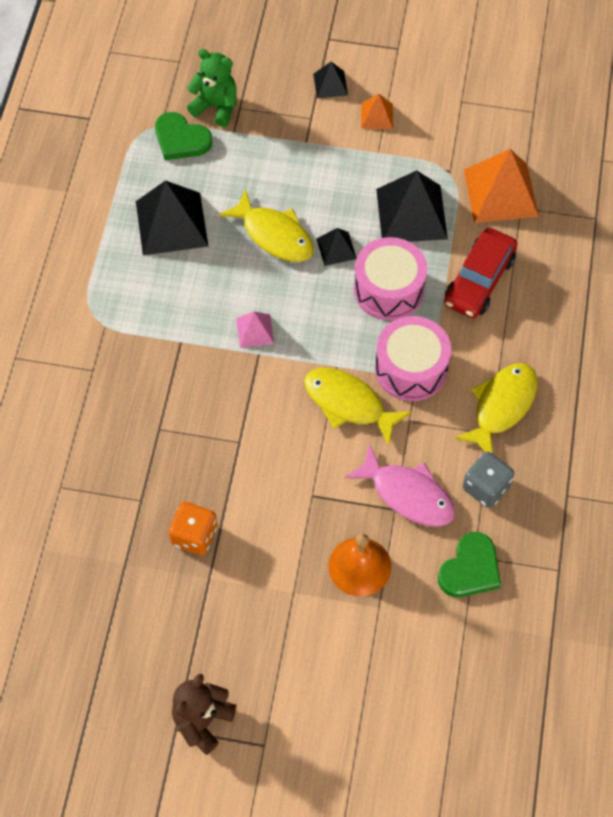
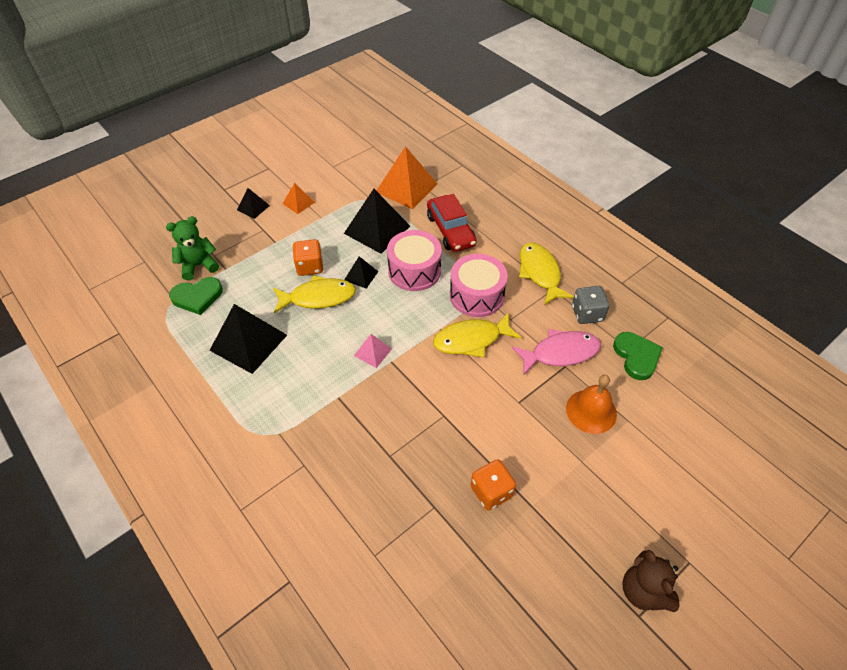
camera: 50 degrees left, 10 degrees down
(304, 197) = (310, 267): none -> orange dice

